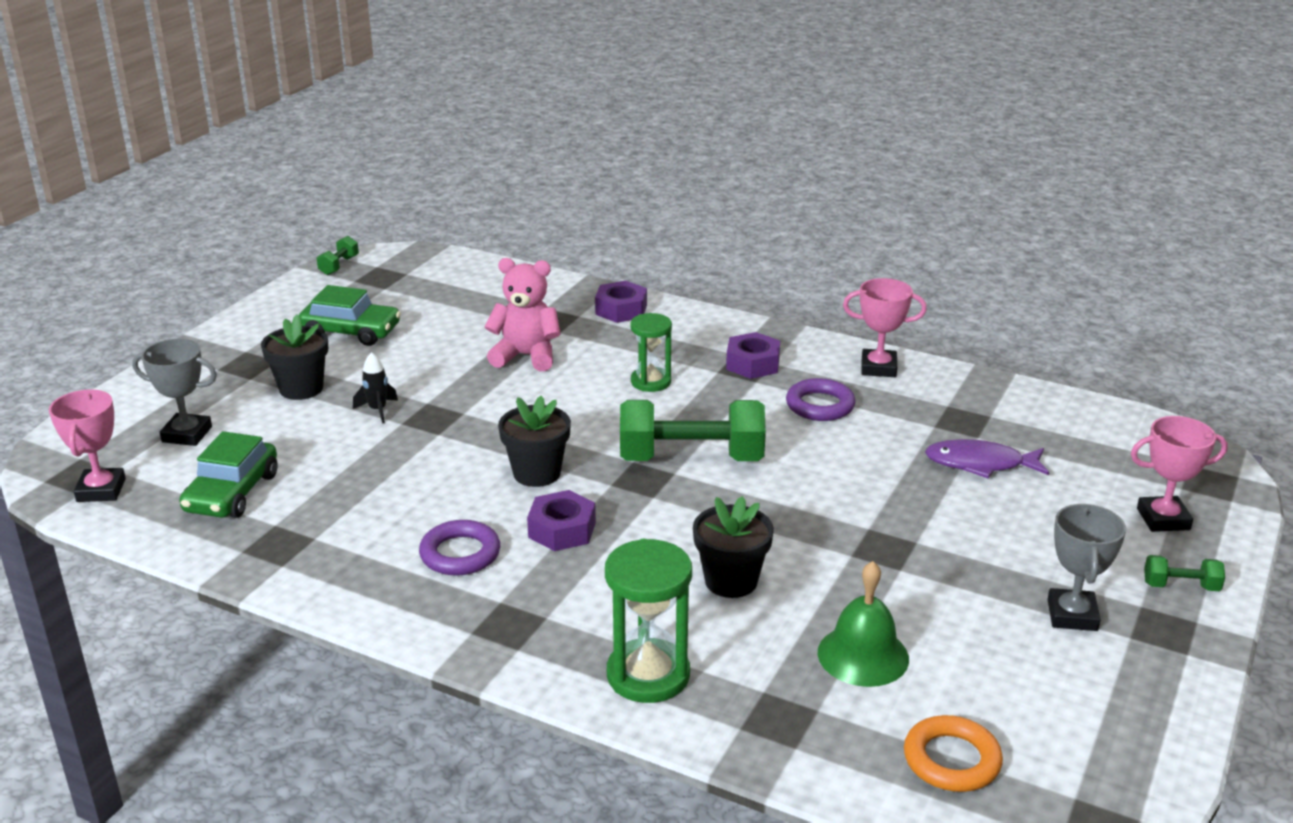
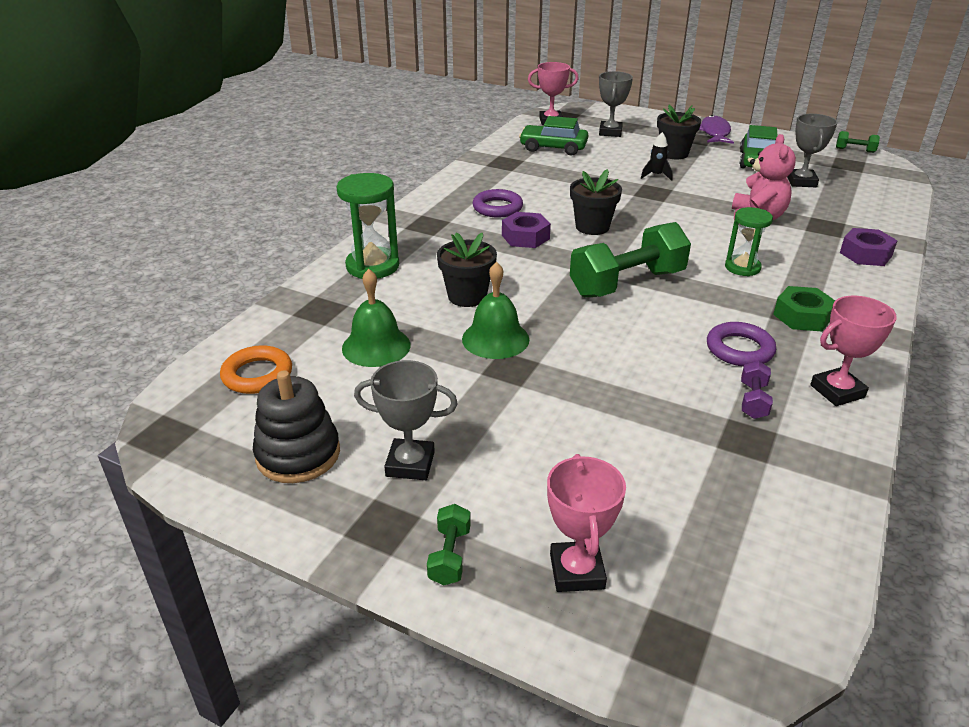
camera: 90 degrees right, 5 degrees up
(427, 313) = (801, 182): none -> grey trophy
(691, 458) = (627, 283): green dumbbell -> green dumbbell turned 60 degrees clockwise
(752, 364) = (802, 316): purple nut -> green nut
(828, 558) = (495, 339): none -> green bell
(878, 368) = (837, 391): pink trophy -> pink trophy turned 60 degrees clockwise
(905, 410) = (753, 401): none -> purple dumbbell
(980, 464) = (661, 440): purple fish -> purple fish (714, 133)
(1089, 700) = (298, 454): none -> black stacking toy

